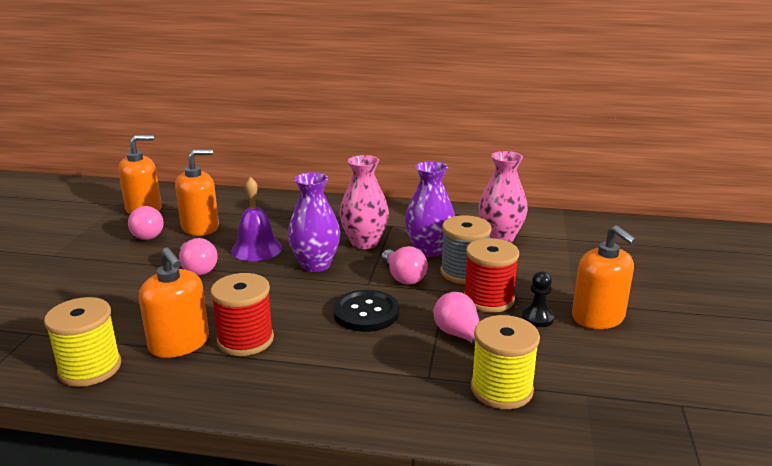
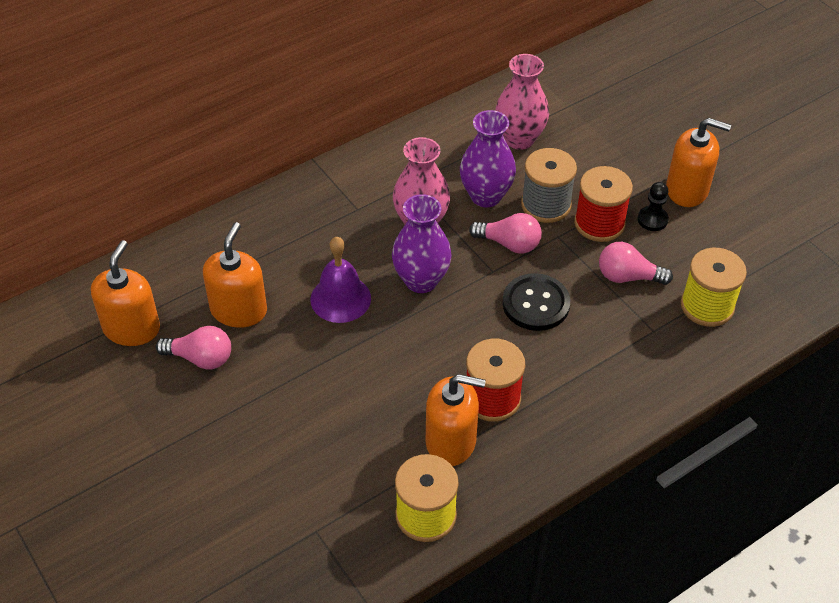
camera: 45 degrees left, 25 degrees up
(197, 268) = (328, 360): pink light bulb -> none

